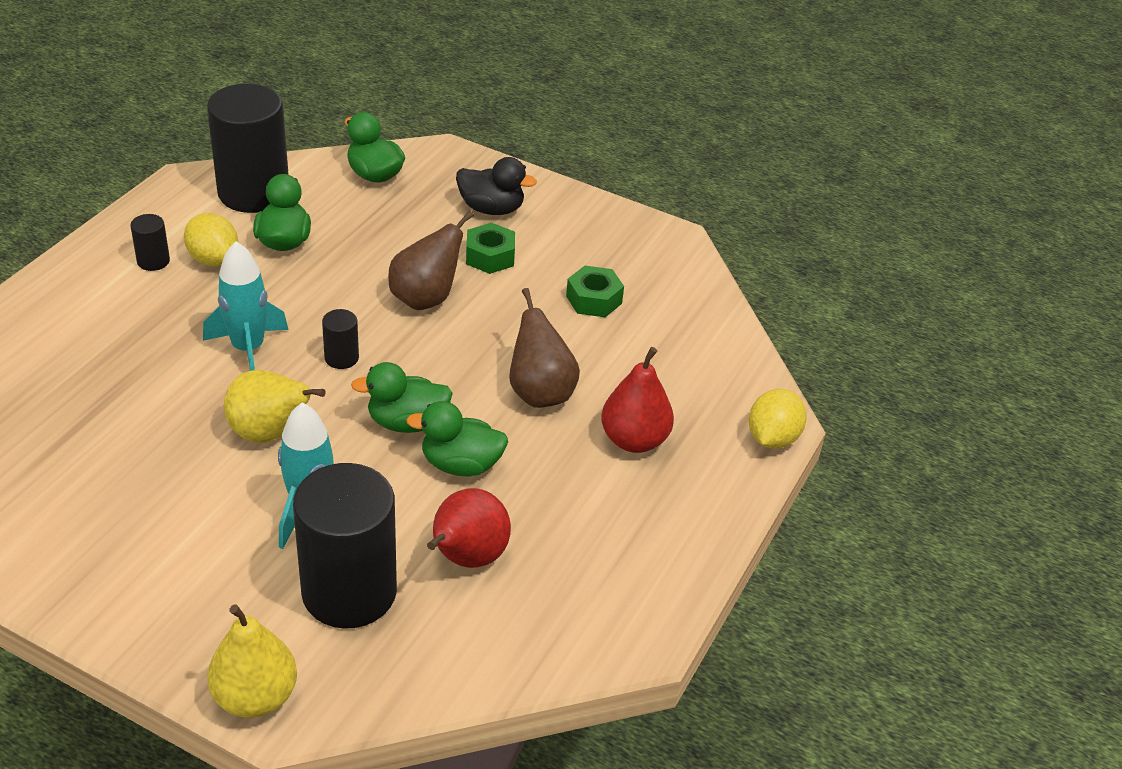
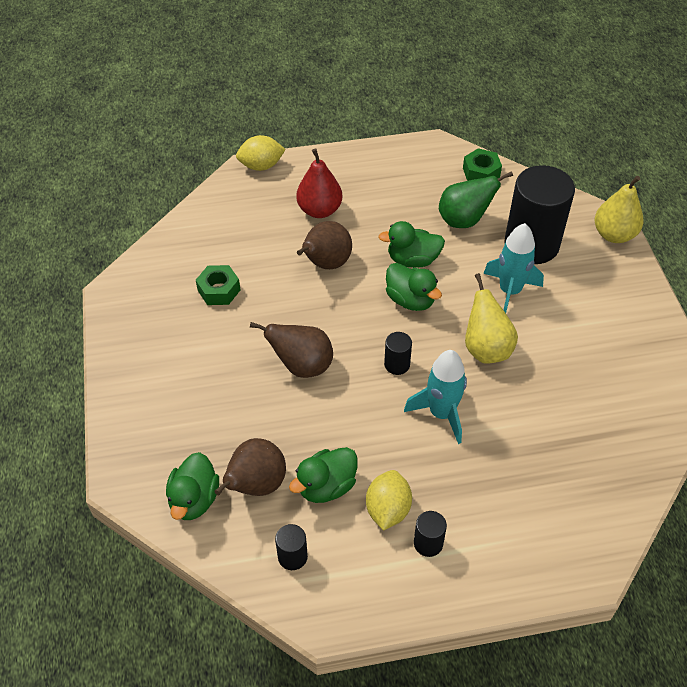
camera: 125 degrees left, 10 degrees up
(253, 193) = (292, 556): black cylinder -> black cylinder, size x0.42
(341, 208) = (256, 485): none -> brown pear
(461, 464) = (413, 260): green duck -> green duck turned 120 degrees clockwise
(466, 558) = (464, 220): red pear -> green pear
(490, 256) = (226, 365): green nut -> green nut (481, 172)
(491, 209) = (170, 400): black duck -> none

